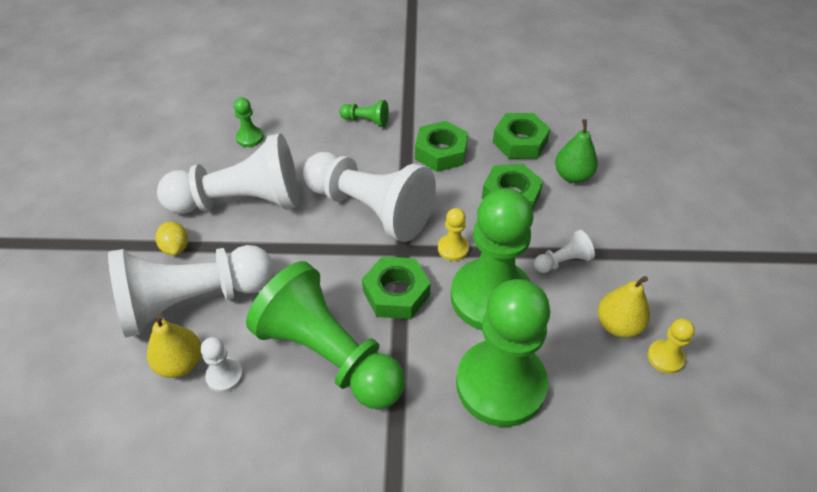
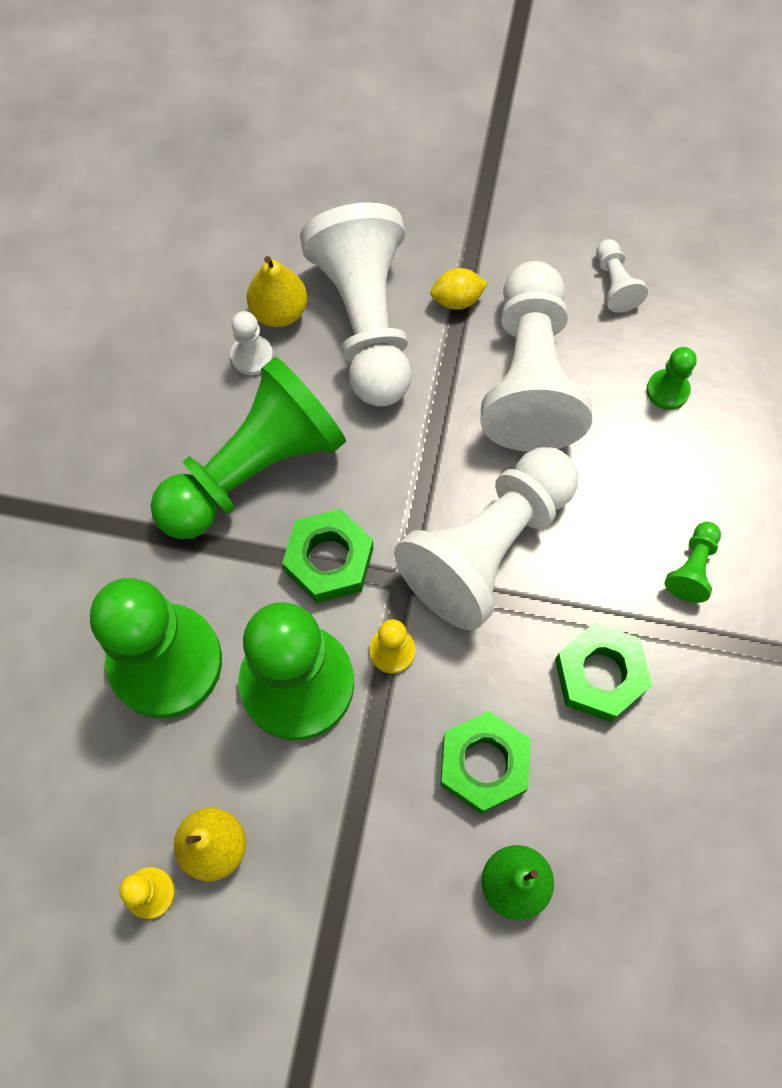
camera: 100 degrees right, 20 degrees up
(520, 142) = (610, 817): green nut -> none
(562, 261) = (338, 805): white pawn -> white pawn (615, 284)

